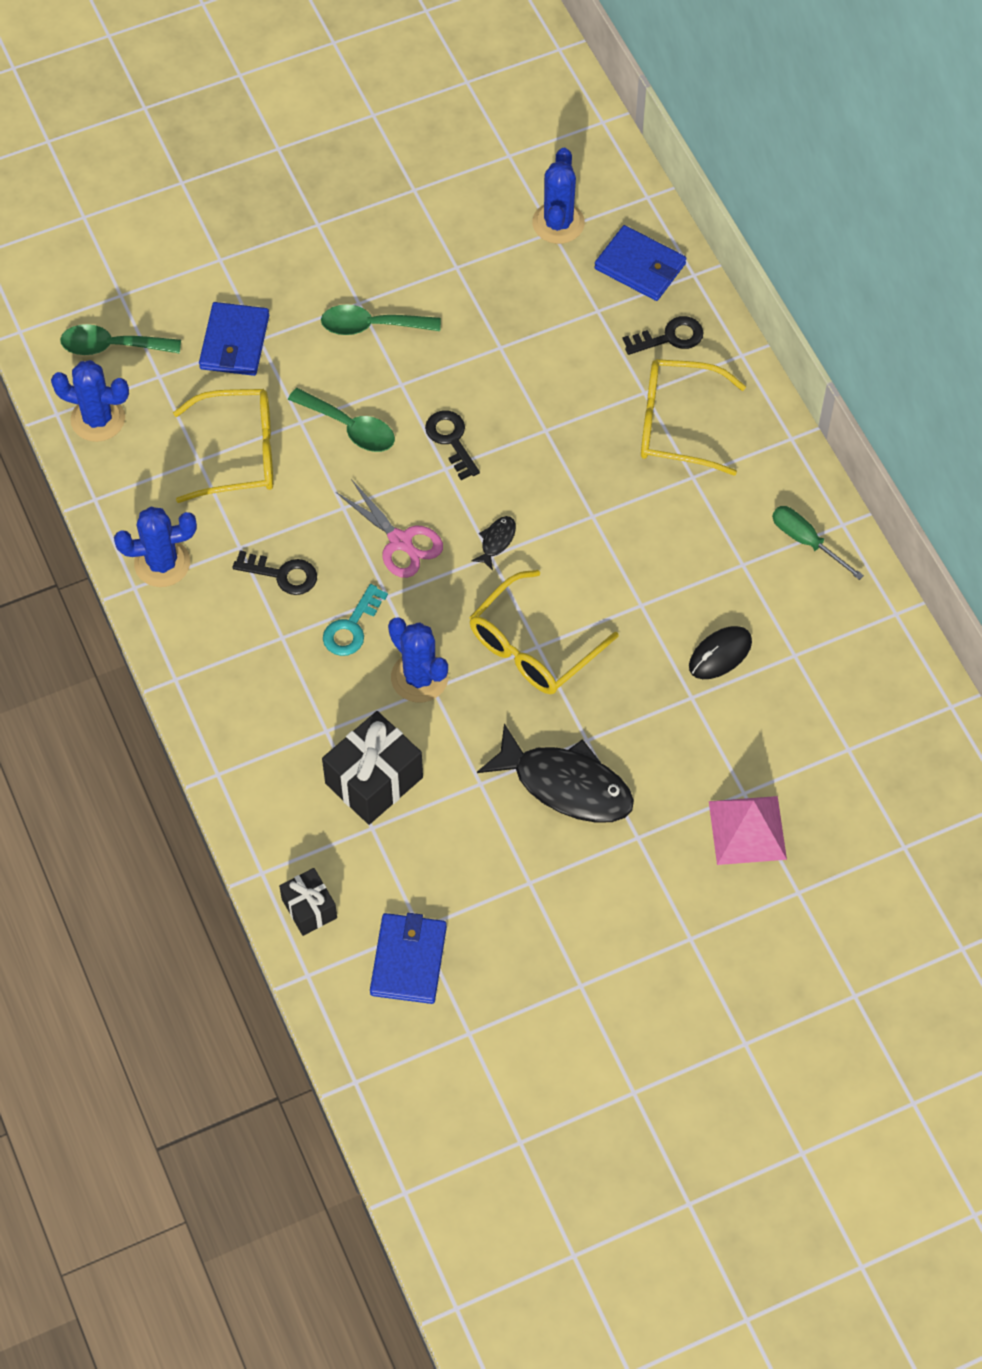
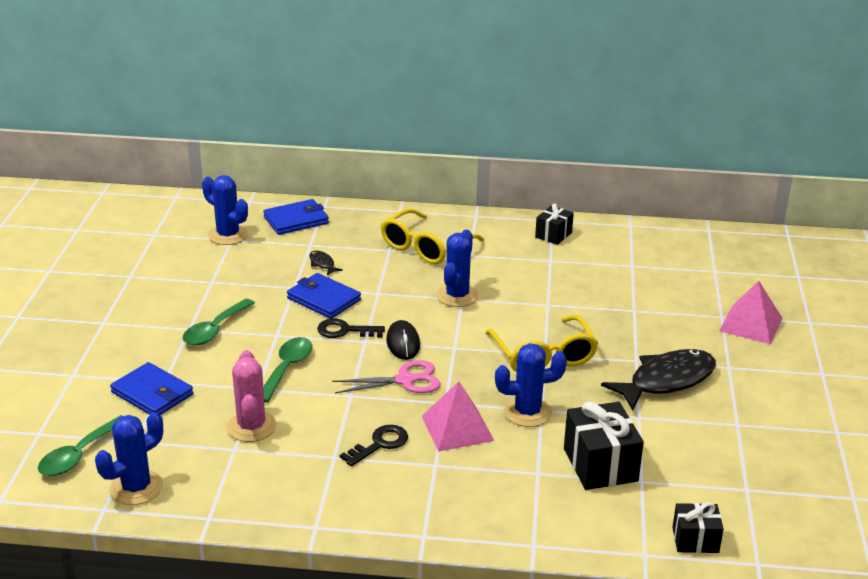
camera: 60 degrees left, 30 degrees down
(162, 563) = (308, 502): blue cactus -> blue cactus (457, 296)
(239, 454) = (251, 427): yellow glasses -> pink cactus
(350, 427) = (287, 368): green spoon -> green spoon turned 45 degrees counterclockwise
(351, 627) = (457, 428): turquoise key -> pink pyramid
(408, 960) = (772, 504): blue wallet -> blue wallet (323, 299)
(496, 541) = (445, 341): black fish -> black fish (322, 264)
(670, 337) = (359, 228): black key -> none
(720, 654) = (610, 289): black mouse -> black mouse (403, 343)
(806, 541) = (553, 235): green screwdriver -> black gift

